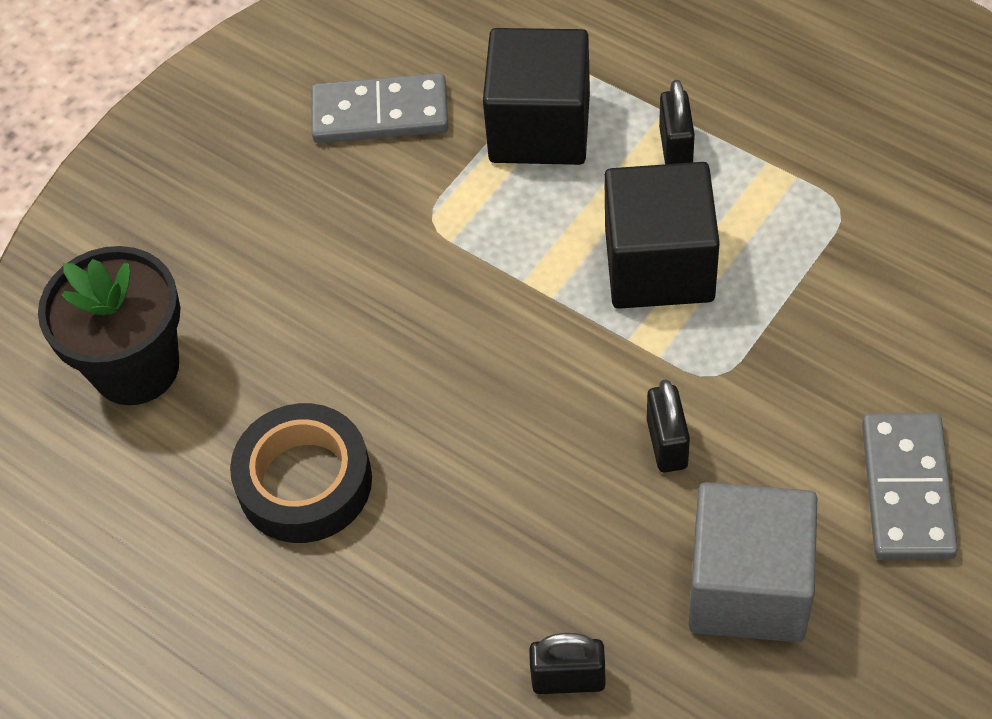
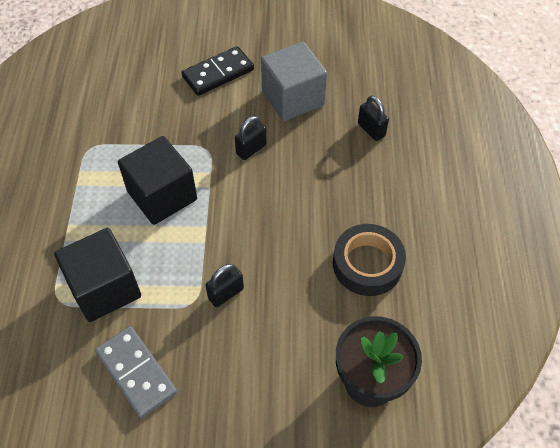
camera: 130 degrees left, 0 degrees up
(675, 148) = (87, 223): black padlock -> black padlock (226, 293)
(907, 490) = (218, 73): grey domino -> black domino

